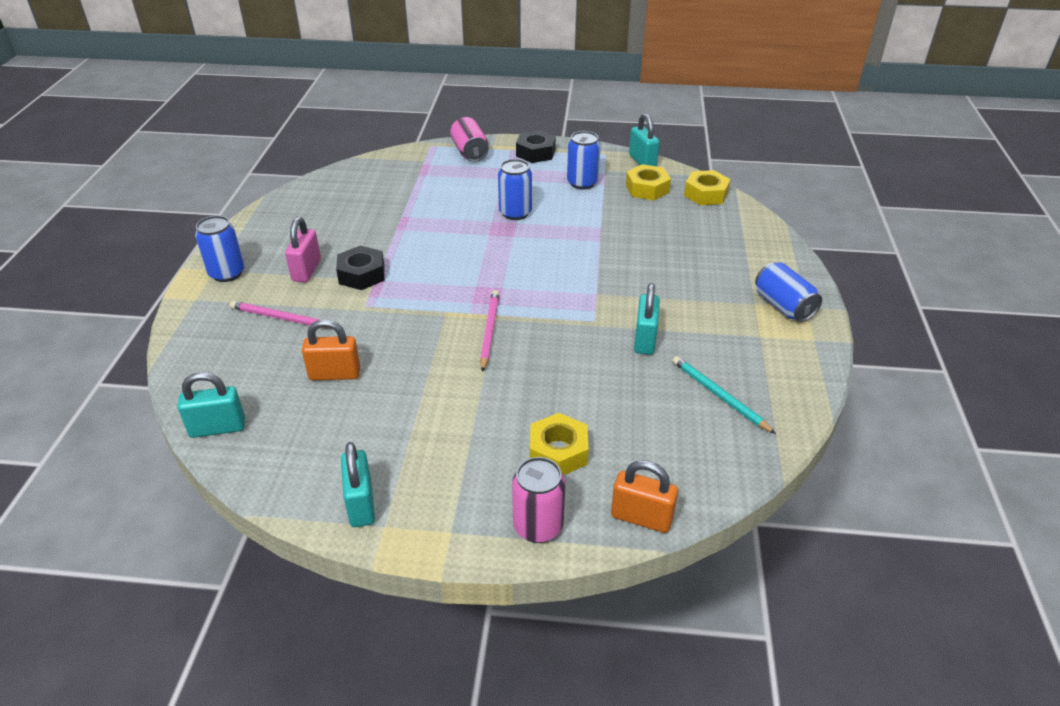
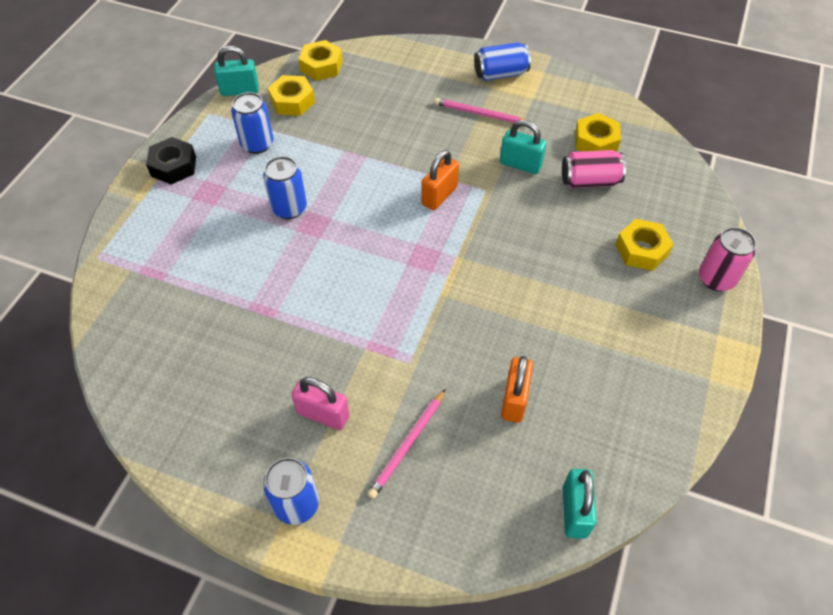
camera: 75 degrees left, 15 degrees up
(361, 504) = (685, 393): turquoise padlock -> none
(362, 274) = (351, 360): black nut -> none
(470, 152) = (138, 223): pink can -> pink can (589, 181)
(489, 331) = (480, 266): pink pencil -> pink pencil (480, 114)
(641, 518) = (711, 218): orange padlock -> orange padlock (439, 196)
(719, 396) = (595, 141): turquoise pencil -> yellow nut

